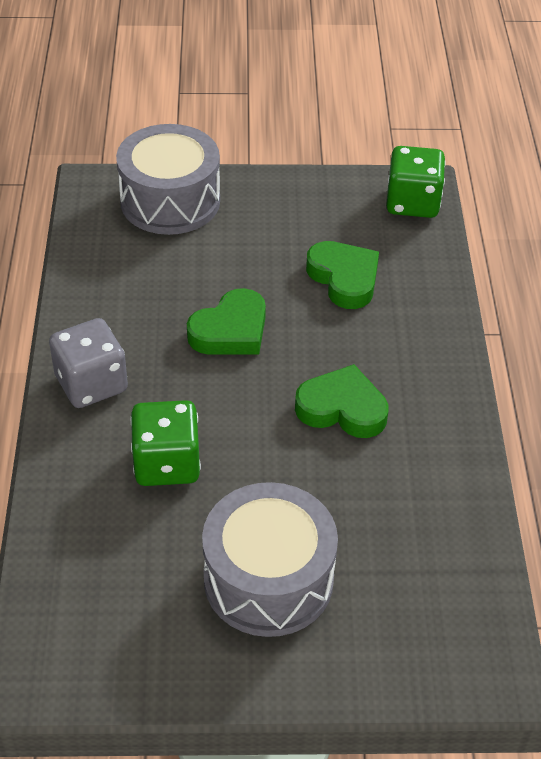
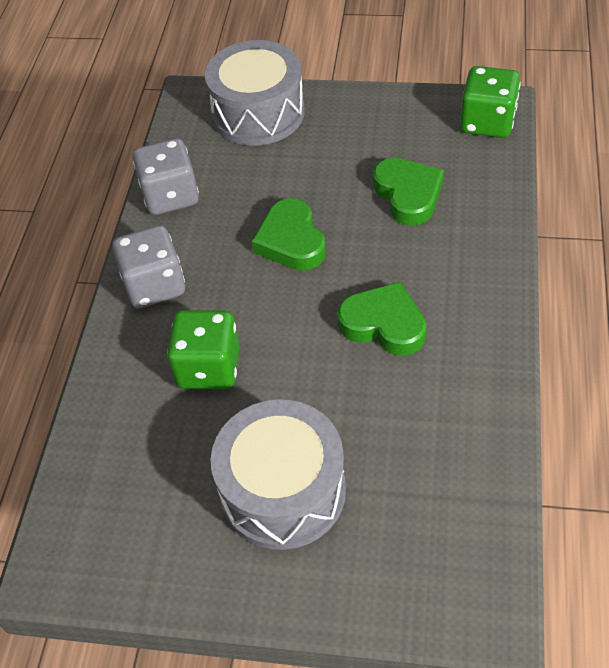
camera: 15 degrees right, 5 degrees up
(90, 290) = (170, 196): none -> grey dice
(230, 330) = (291, 241): green heart -> green heart turned 105 degrees clockwise

